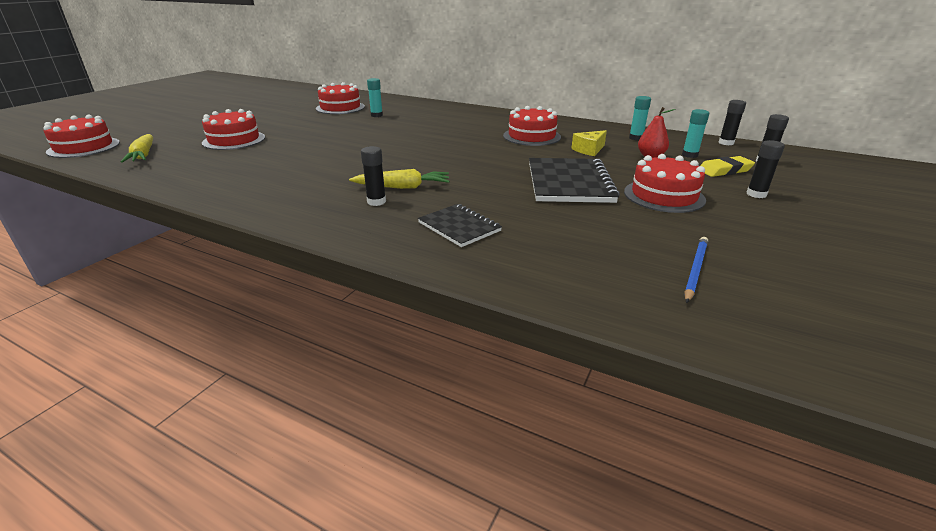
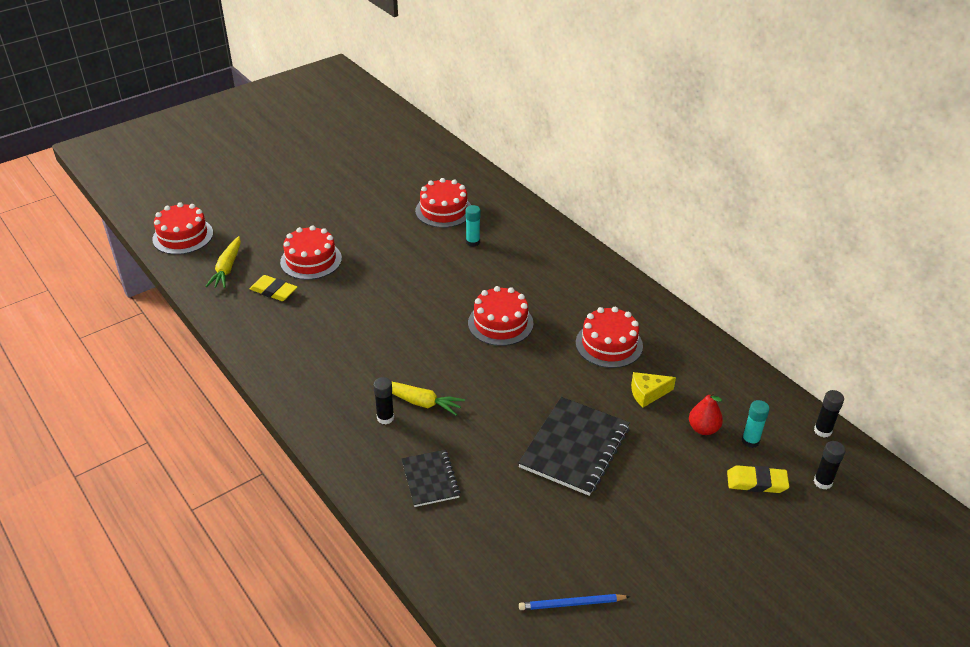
camera: 25 degrees right, 10 degrees up
(203, 158) = (274, 291): none -> yellow eraser
(636, 138) = (724, 385): turquoise glue stick -> none
(664, 196) = (646, 501): red cake -> red cake (500, 323)
(695, 270) = (571, 604): blue pencil -> blue pencil turned 150 degrees counterclockwise
(756, 194) = (742, 532): black glue stick -> none

